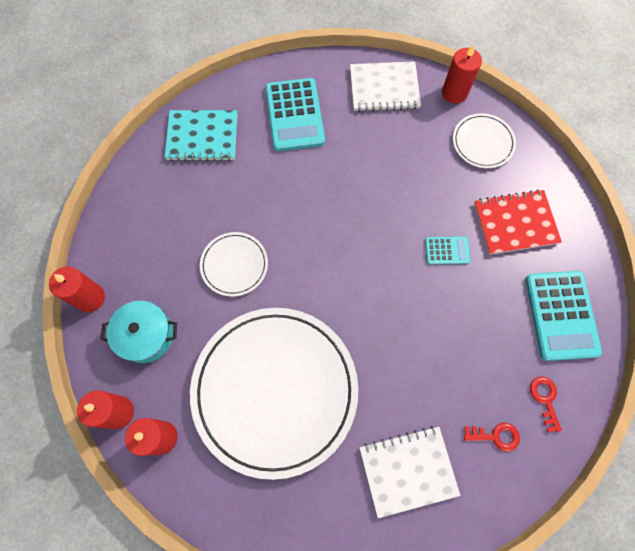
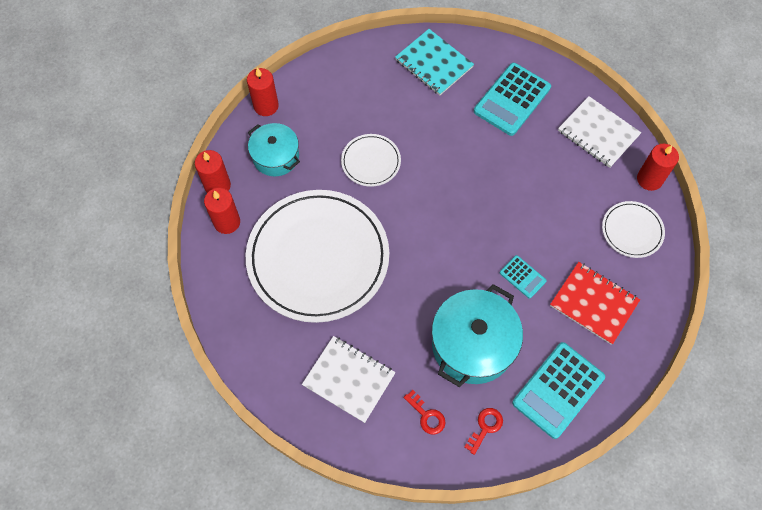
camera: 45 degrees right, 5 degrees down
(468, 341) = (473, 344): none -> turquoise pot

